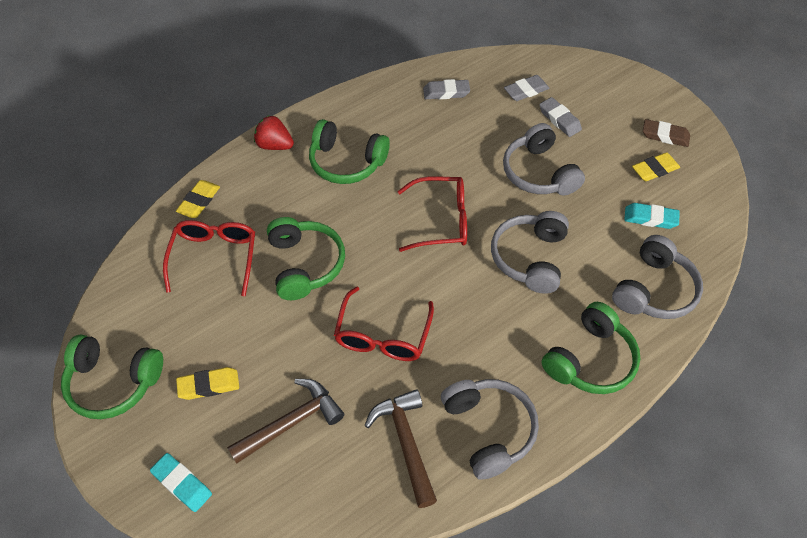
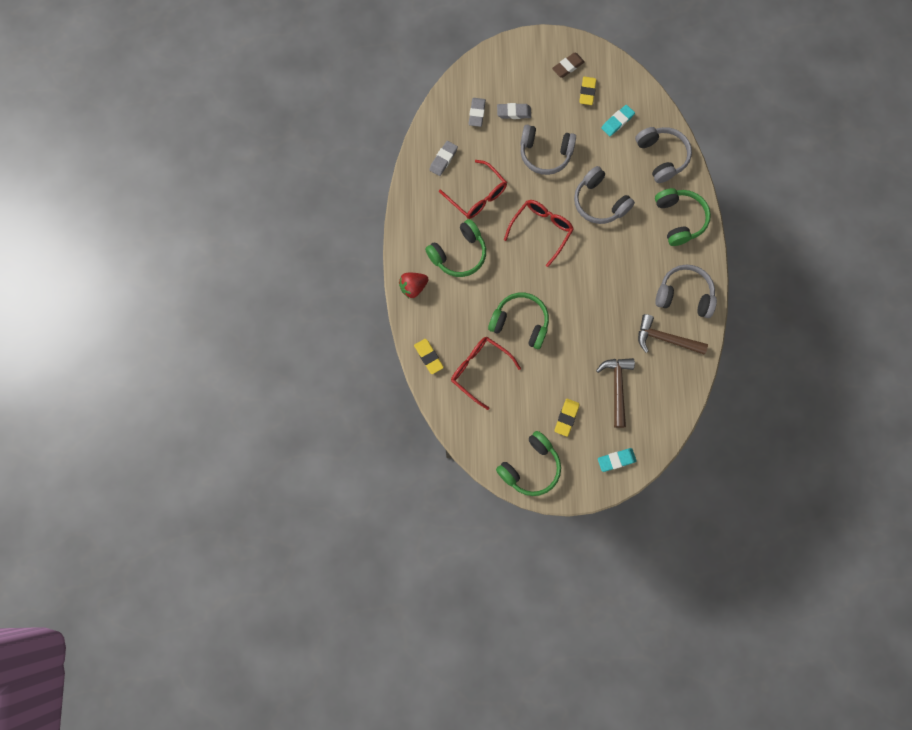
camera: 55 degrees left, 20 degrees up
(383, 336) = (596, 311): red glasses -> red glasses (477, 196)

